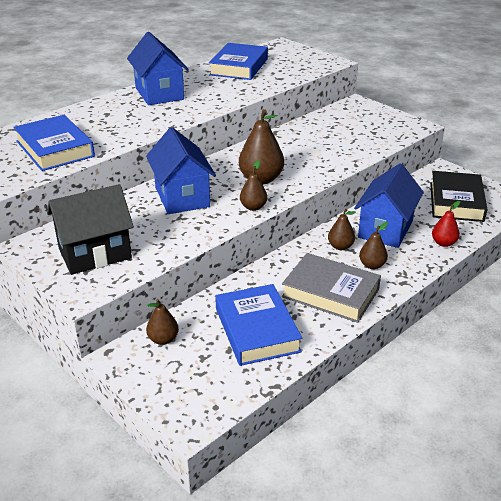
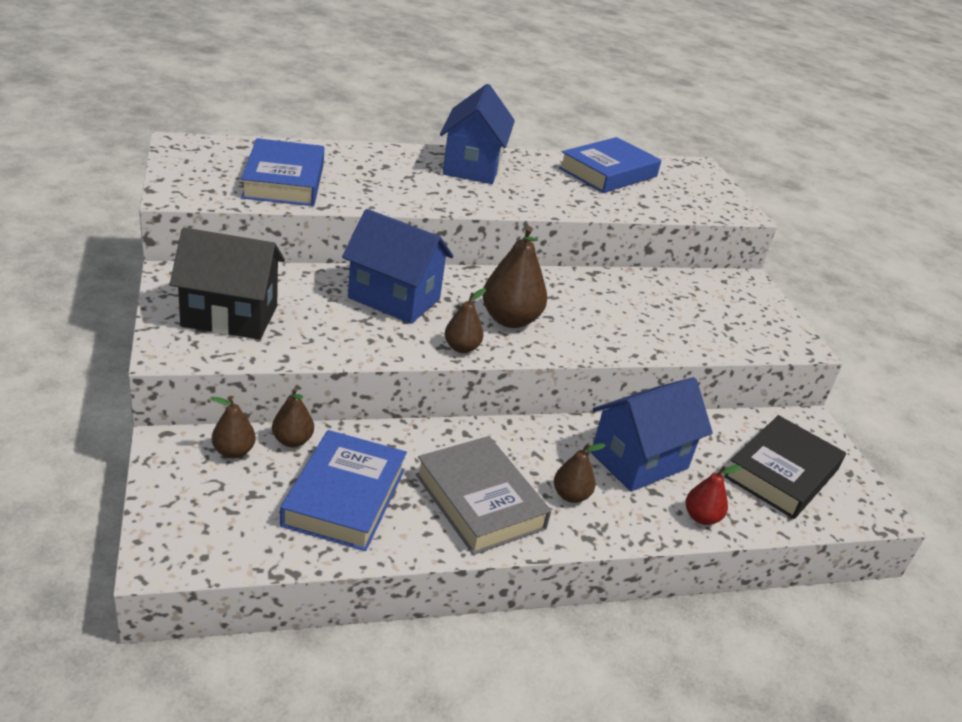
camera: 25 degrees right, 0 degrees up
(182, 197) = (394, 298): blue house -> blue house turned 75 degrees counterclockwise
(340, 246) = (555, 452): brown pear -> brown pear (292, 441)

